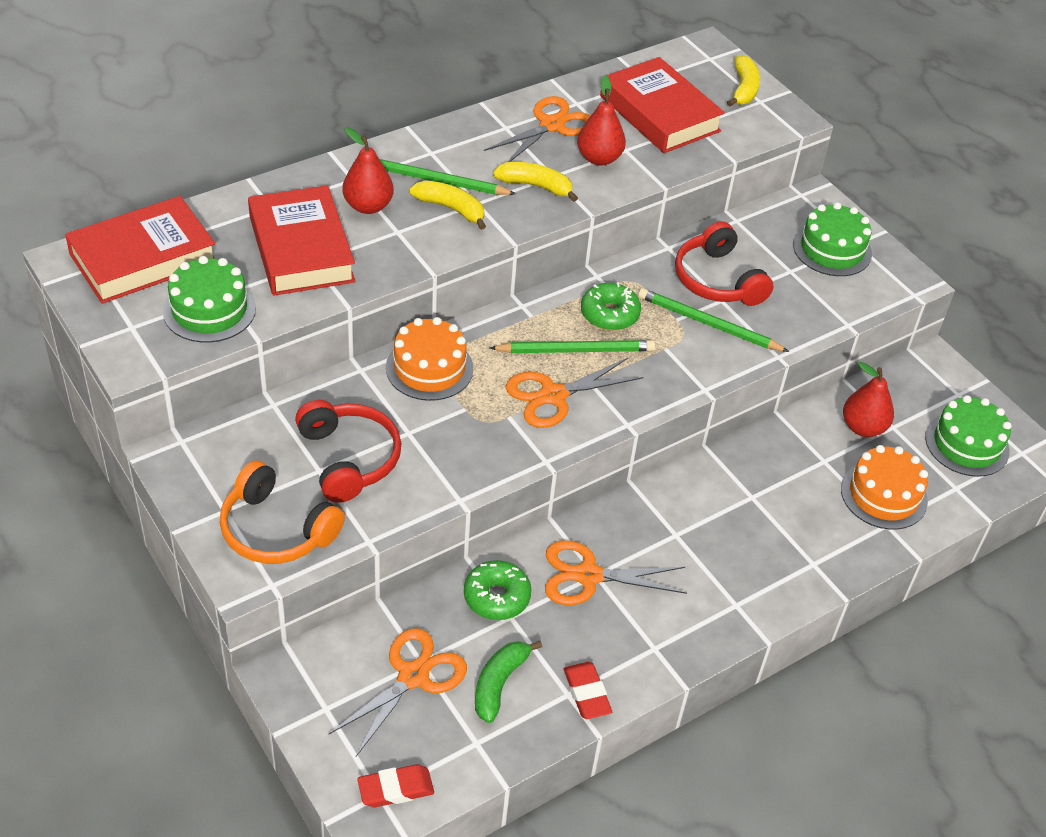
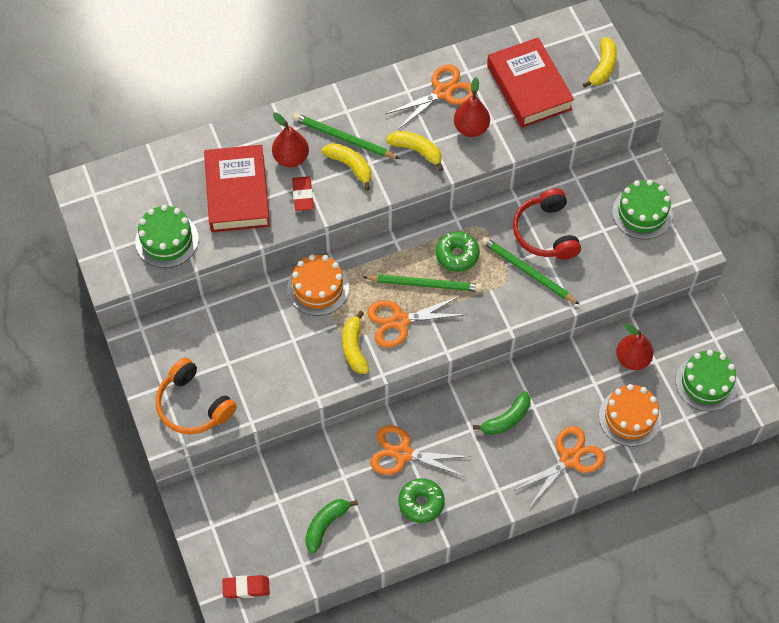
camera: 15 degrees right, 15 degrees up
(143, 258) = (128, 190): red book -> none
(348, 459) = (249, 356): red headphones -> none
(413, 676) = (271, 512): orange scissors -> orange scissors (569, 458)
(496, 597) = (337, 461): green donut -> green donut (421, 503)
(498, 433) = (354, 348): none -> yellow banana
(586, 693) = (381, 540): red eraser -> red eraser (303, 195)
(720, 516) = (506, 419): none -> green banana

